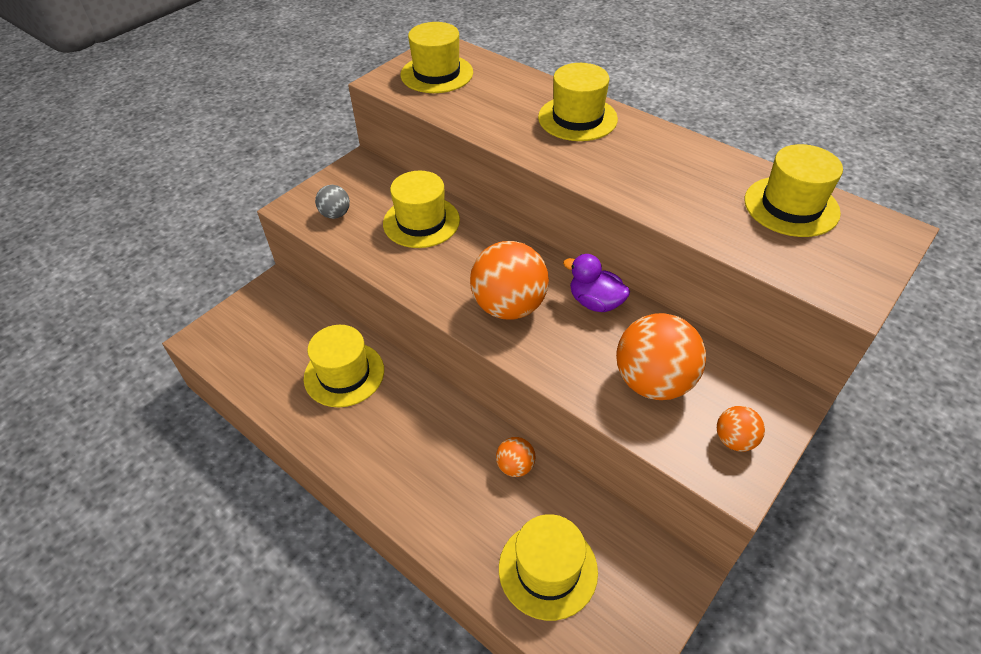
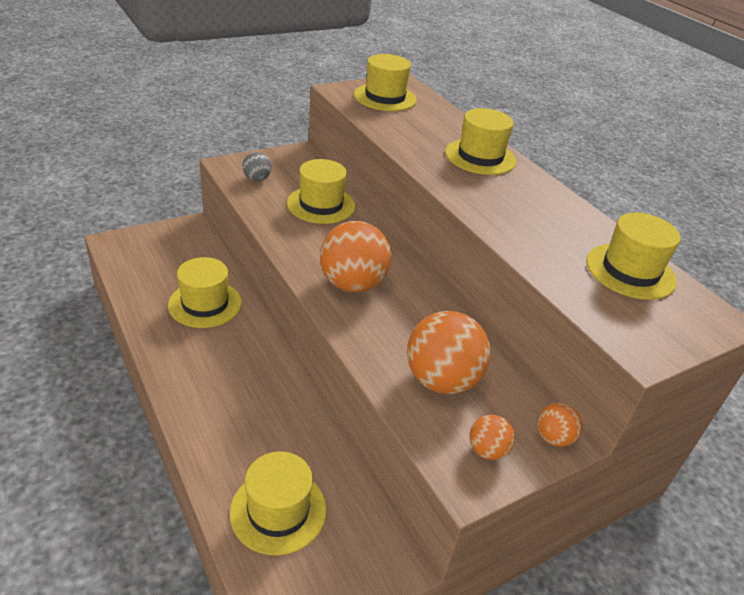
camera: 15 degrees right, 10 degrees down
(515, 466) = (301, 421): orange ball -> orange ball (553, 438)
(595, 302) = (429, 306): purple duck -> none

